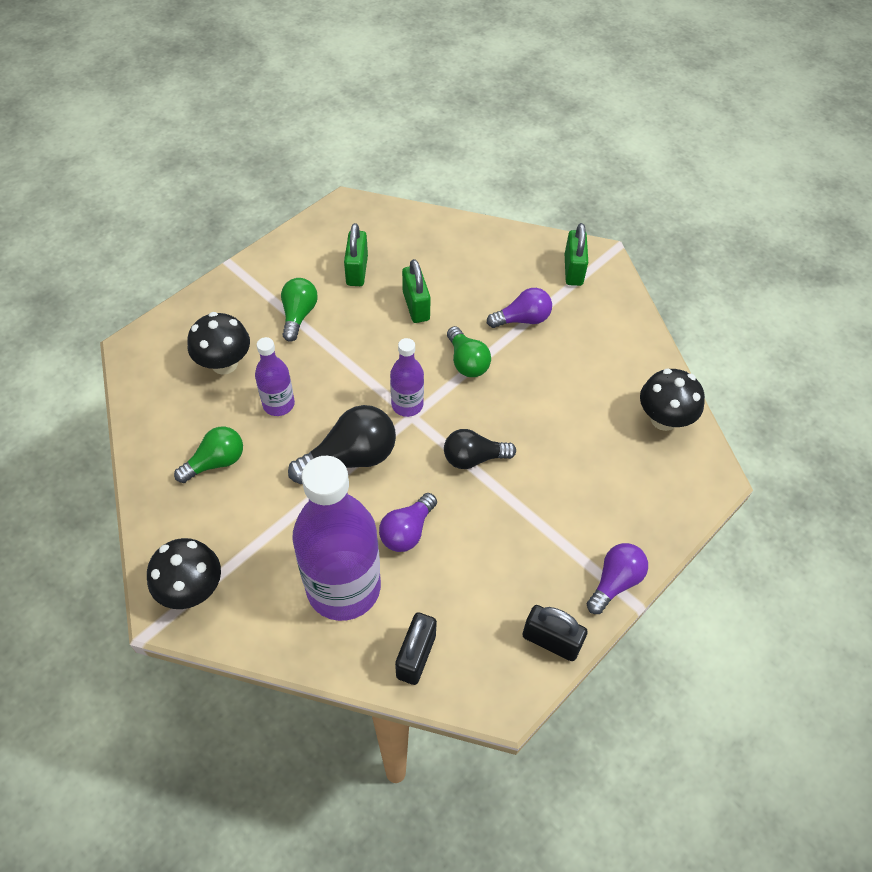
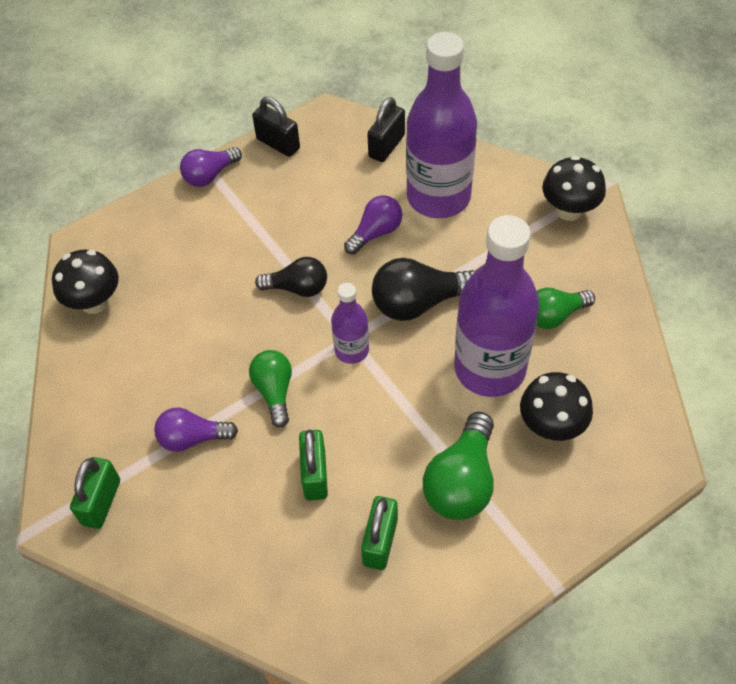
camera: 165 degrees left, 0 degrees up
(278, 404) = (490, 368): purple bottle -> purple bottle, size x2.05
(298, 315) = (461, 481): green light bulb -> green light bulb, size x1.52

